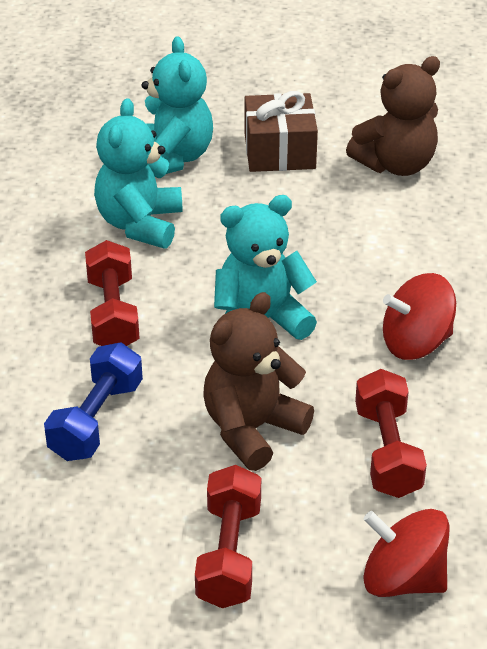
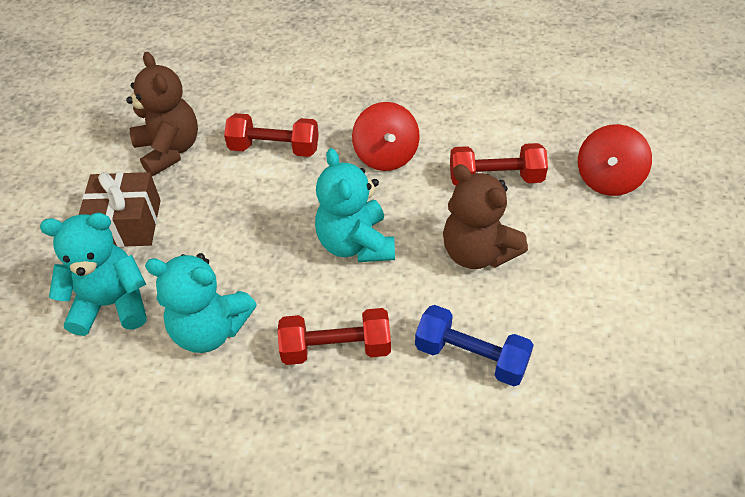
camera: 85 degrees left, 10 degrees up
(229, 554) = (602, 268): red dumbbell -> red dumbbell (274, 148)

